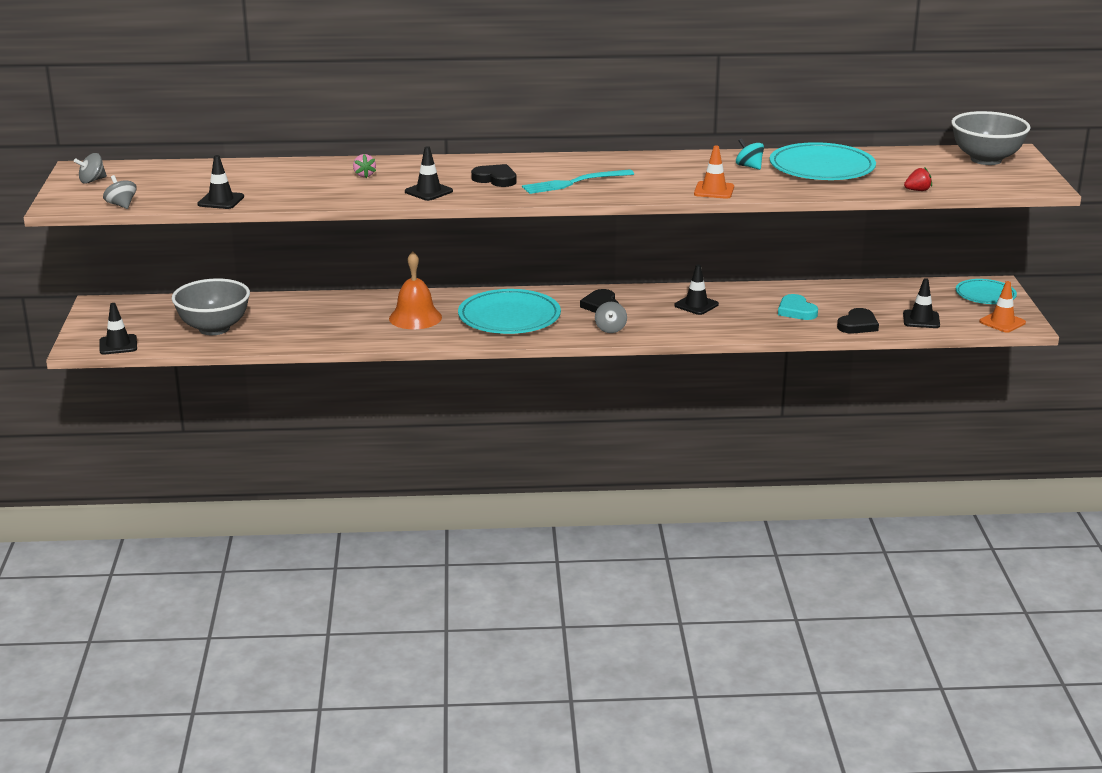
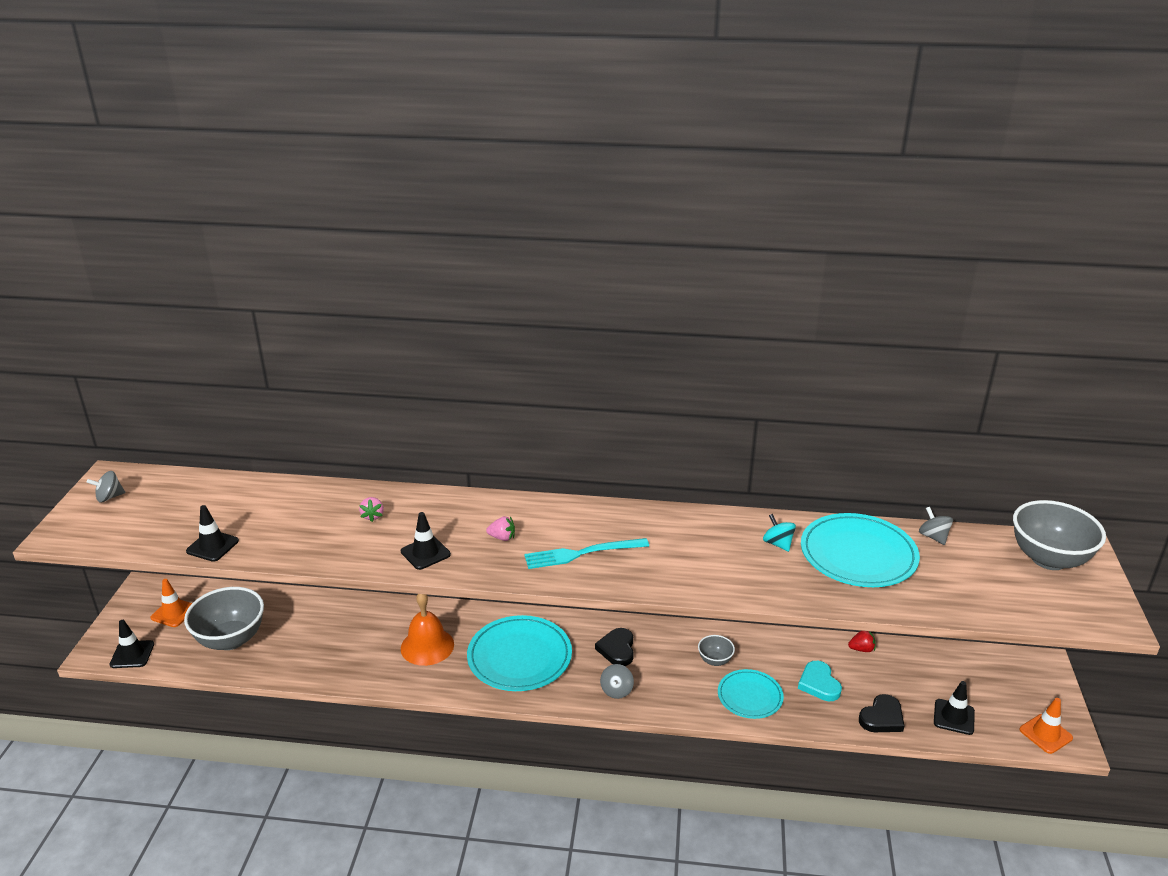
camera: 10 degrees right, 5 degrees up
(121, 205) = (114, 543): grey spinning top -> grey spinning top (933, 537)
(495, 179) = (502, 537): black heart -> pink strawberry
(696, 305) = (715, 660): black traffic cone -> grey bowl
(714, 190) = (729, 586): orange traffic cone -> orange traffic cone (174, 613)
(917, 190) = (962, 612): red strawberry -> red strawberry (861, 649)
(985, 295) = (1030, 681): turquoise plate -> turquoise plate (750, 696)

